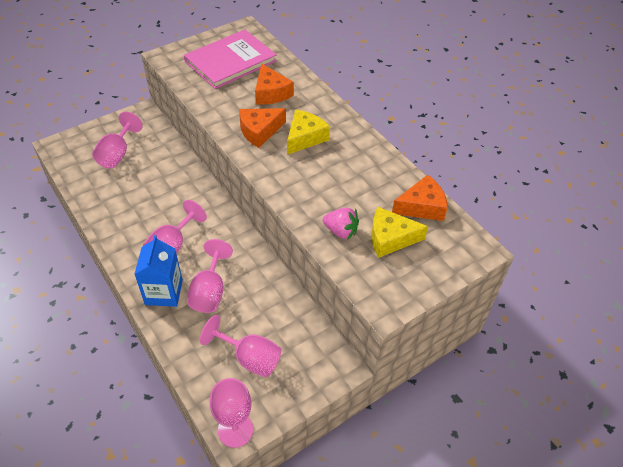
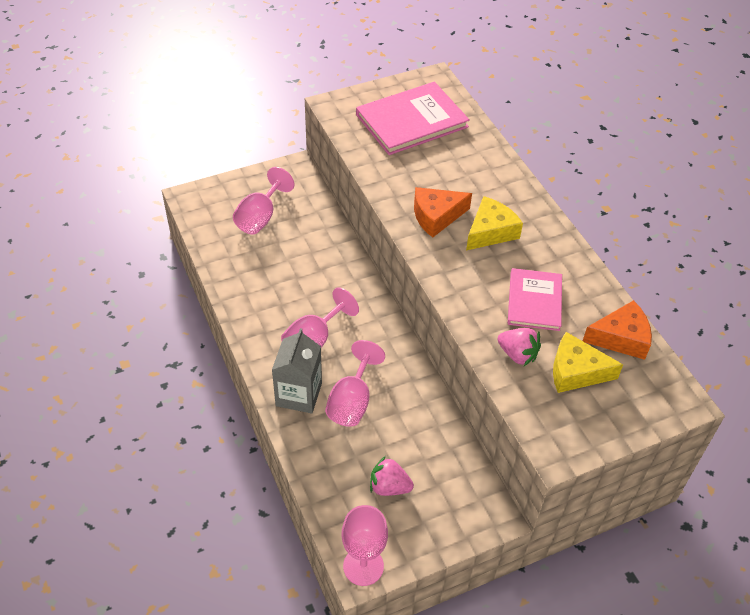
camera: 10 degrees right, 0 degrees up
(164, 292) = (299, 394): blue carton -> grey carton
(249, 358) = (389, 487): pink goblet -> pink strawberry
(271, 93) = (456, 169): orange cheese -> none
(348, 187) = (534, 301): none -> pink book

